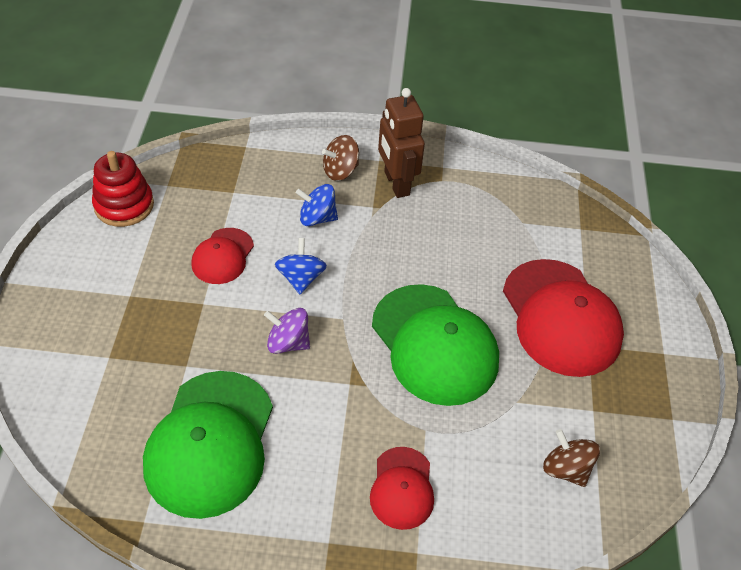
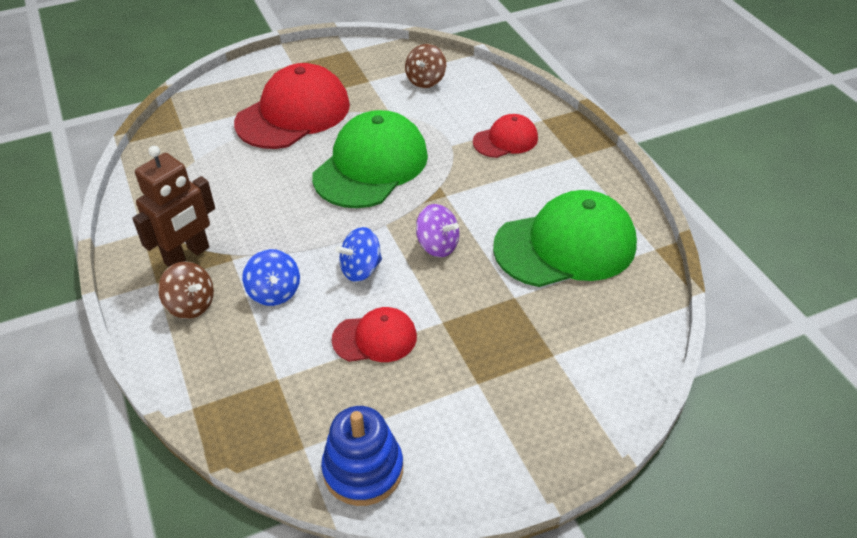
camera: 115 degrees left, 5 degrees down
(124, 205) = (363, 469): red stacking toy -> blue stacking toy
(288, 343) = (437, 245): purple spinning top -> purple spinning top turned 45 degrees counterclockwise

